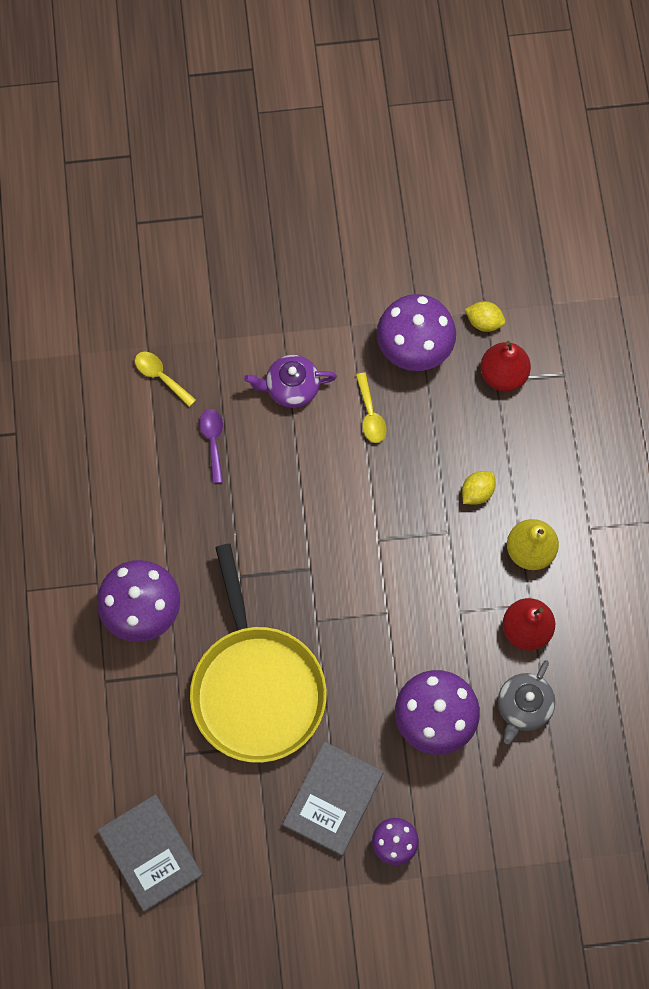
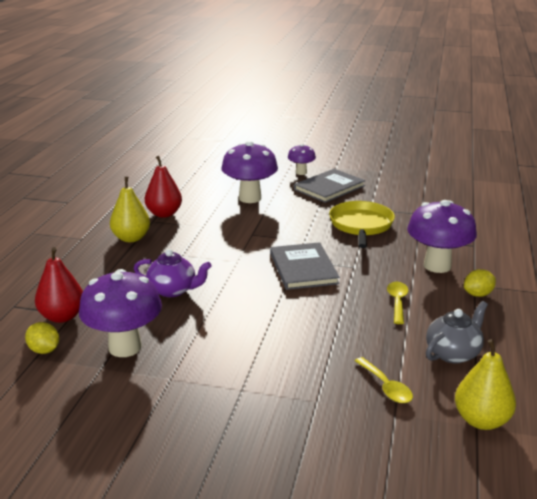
camera: 160 degrees left, 45 degrees down
(76, 361) = (481, 420): none -> yellow pear
(150, 852) = (451, 191): grey book -> grey book (303, 268)
(213, 441) = (347, 334): purple spoon -> none
(256, 688) = (361, 225): yellow pan -> yellow pan, size x0.66
(291, 387) = (256, 350): purple teapot -> purple teapot (173, 290)
(370, 414) = (195, 320): yellow spoon -> yellow spoon (397, 302)
(477, 492) = (144, 267): yellow lemon -> yellow lemon (478, 294)
(523, 706) = (191, 193): grey teapot -> grey teapot (453, 353)

